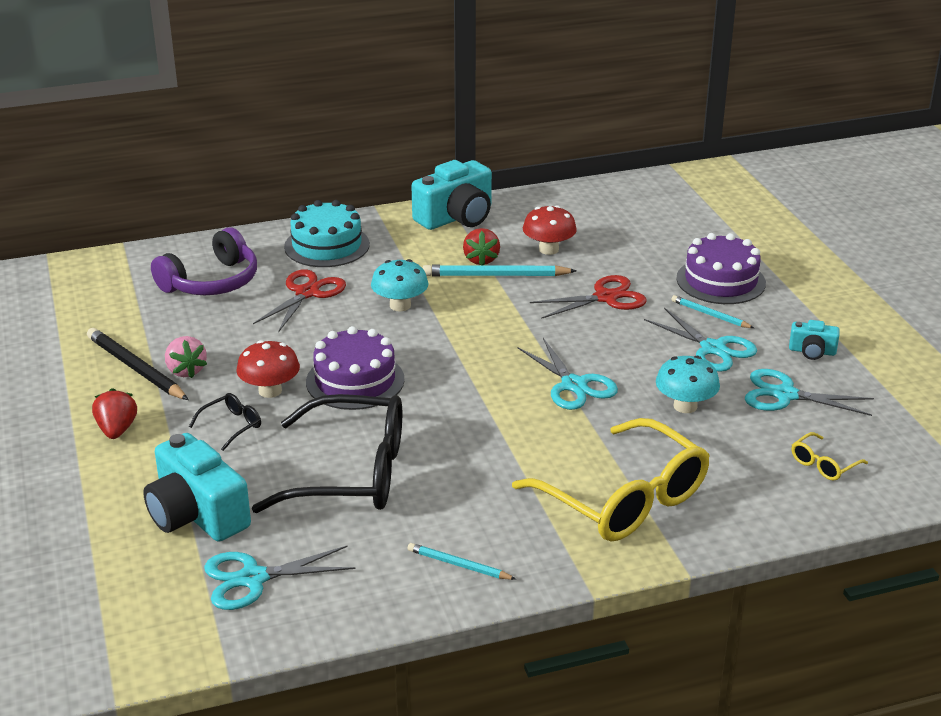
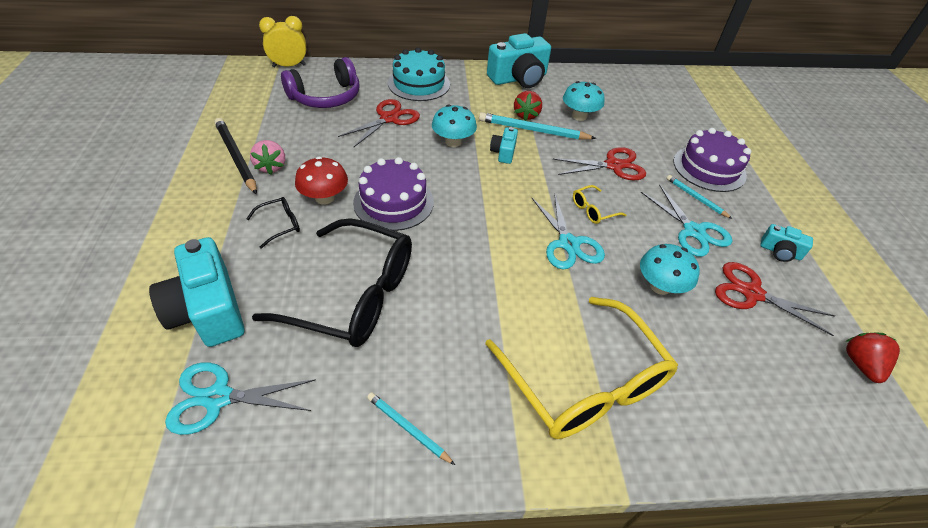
camera: 10 degrees right, 15 degrees up
(117, 430) = (192, 210): red strawberry -> red strawberry (861, 364)
(140, 253) = (289, 66): none -> yellow clock
(467, 306) = (503, 152): none -> turquoise camera
(548, 249) = (579, 116): red mushroom -> turquoise mushroom
(785, 395) = (752, 293): turquoise scissors -> red scissors
(823, 464) = (781, 384): yellow glasses -> yellow glasses (593, 210)

